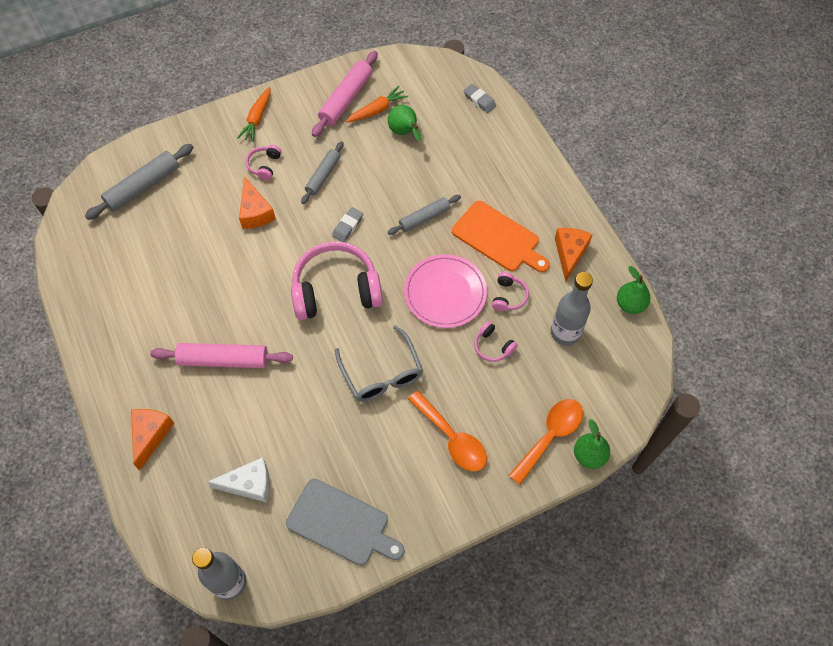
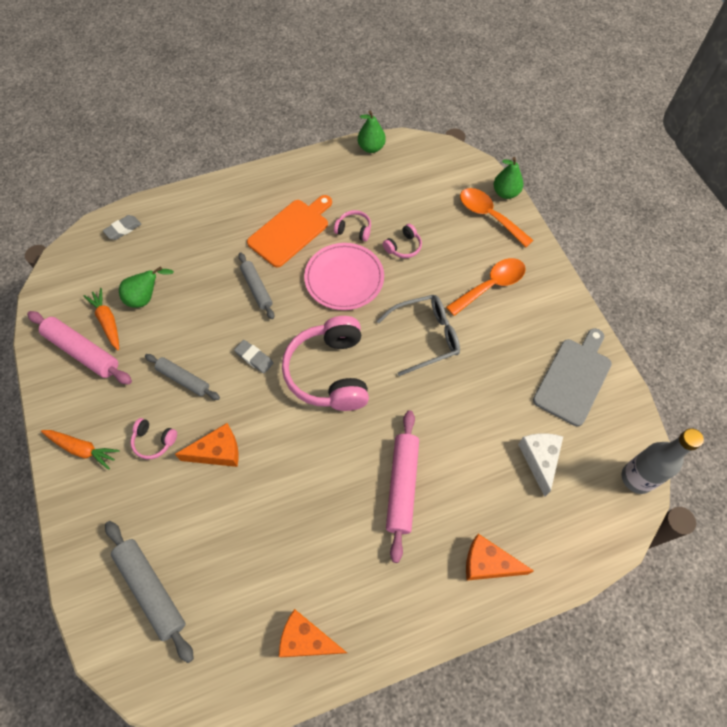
camera: 85 degrees left, 0 degrees up
(565, 333) = (394, 194): grey bottle -> none
(569, 254) = (316, 181): orange cheese -> orange cheese (307, 639)

